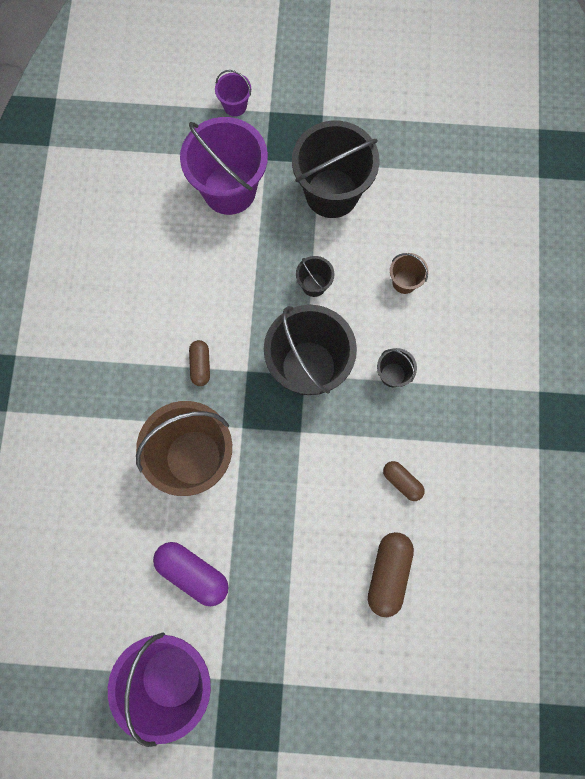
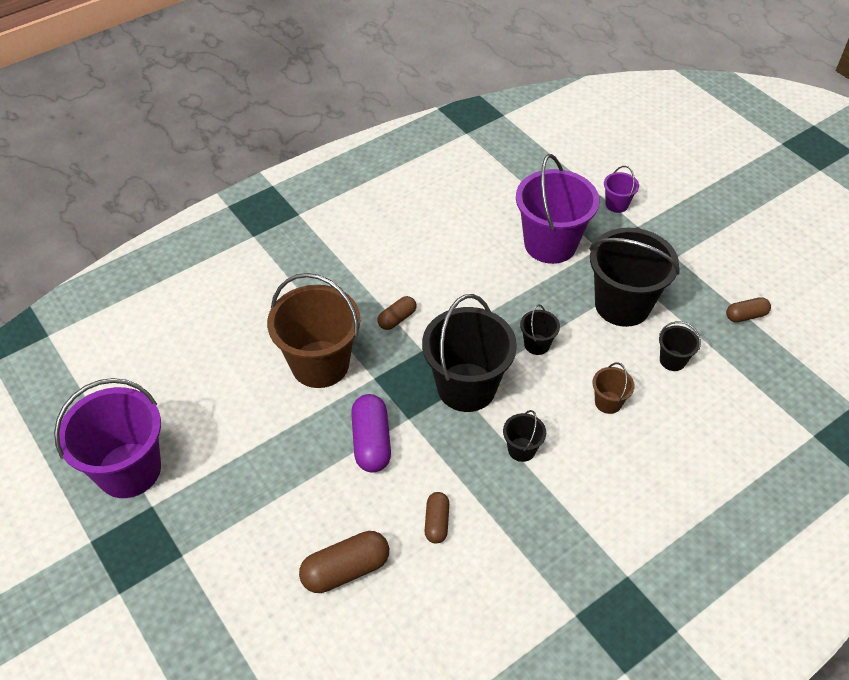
camera: 50 degrees right, 25 degrees down
(193, 573) = (226, 426): purple capsule -> purple capsule (371, 442)
(408, 206) = (672, 360): none -> black bucket
(414, 121) = (745, 316): none -> brown capsule

